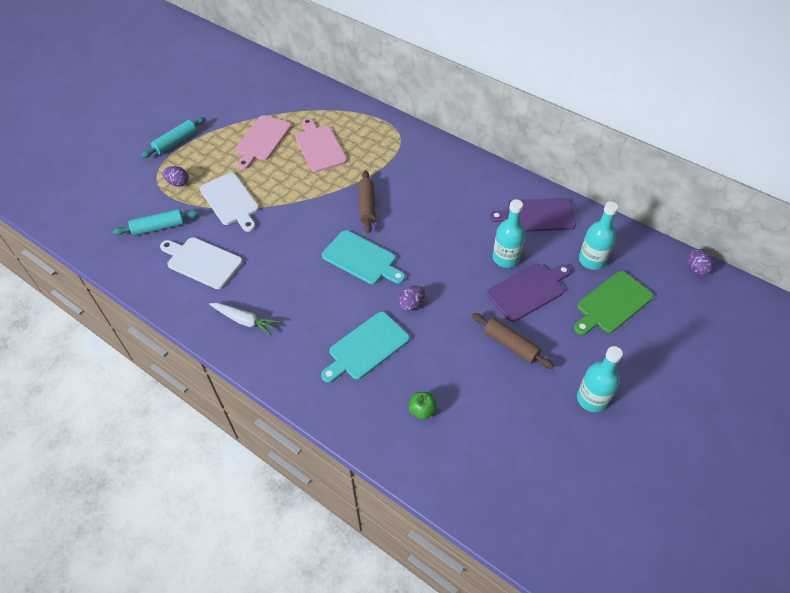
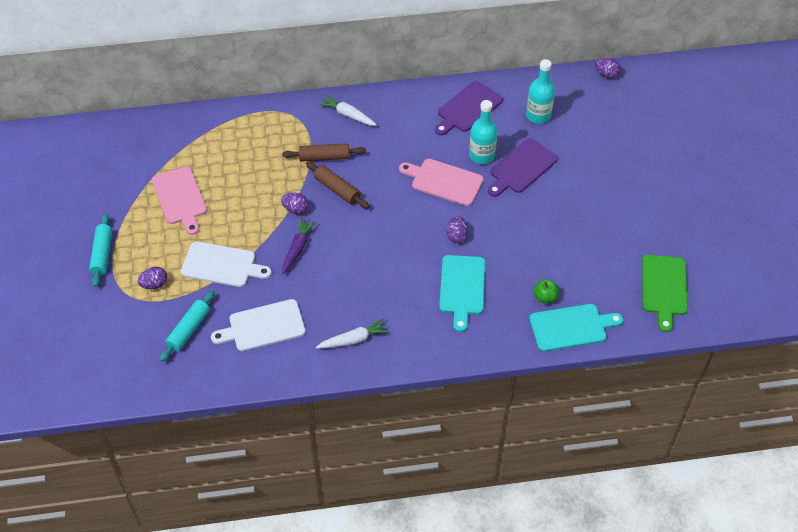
camera: 45 degrees left, 0 degrees up
(290, 226) = (297, 248): none -> purple carrot
(319, 147) = (238, 169): pink cutting board -> pink cutting board (444, 181)
(322, 199) = (295, 209): none -> purple egg
(361, 259) = (383, 231): turquoise cutting board -> turquoise cutting board (571, 327)
(438, 160) = (348, 115): none -> white carrot
(511, 345) = (550, 212): brown rolling pin -> brown rolling pin (324, 157)
(528, 291) = (521, 168): purple cutting board -> purple cutting board turned 150 degrees counterclockwise
(592, 399) = (633, 208): turquoise bottle -> none
(612, 303) = (581, 137): green cutting board -> green cutting board (664, 288)

